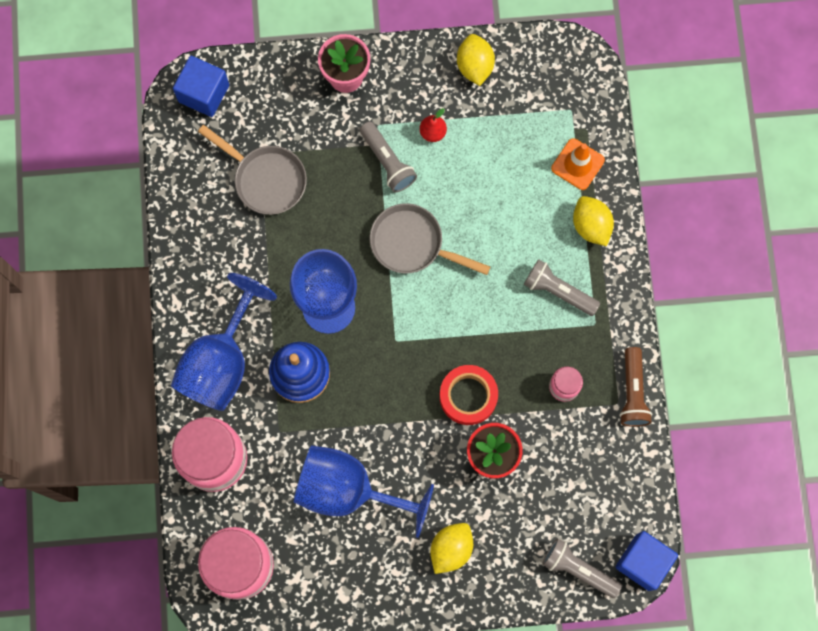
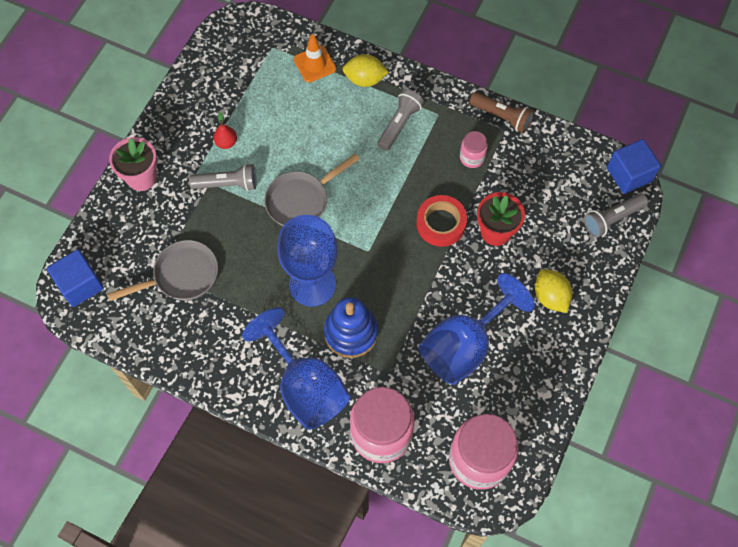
camera: 60 degrees left, 10 degrees down
(474, 66) = (196, 90): yellow lemon -> none
(558, 291) = (399, 124): grey flashlight -> grey flashlight turned 150 degrees clockwise

